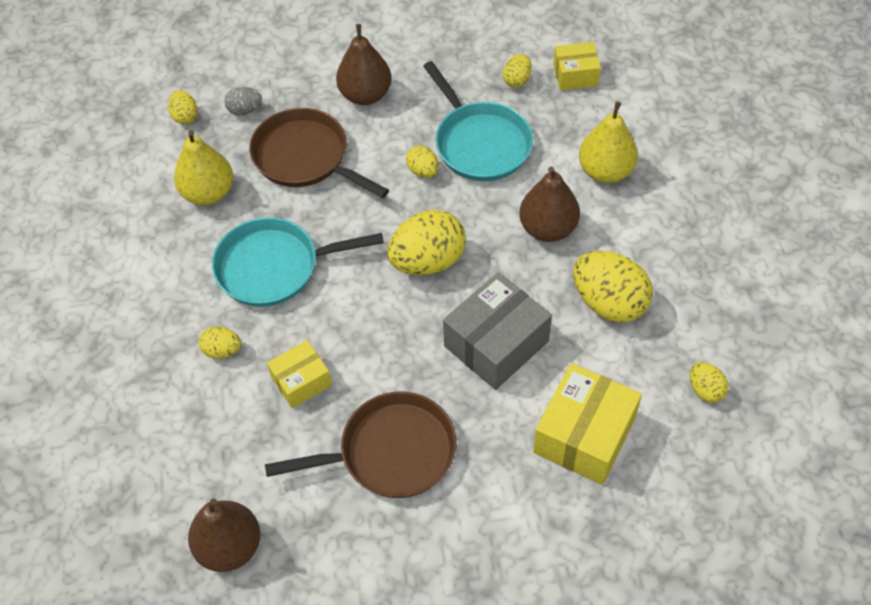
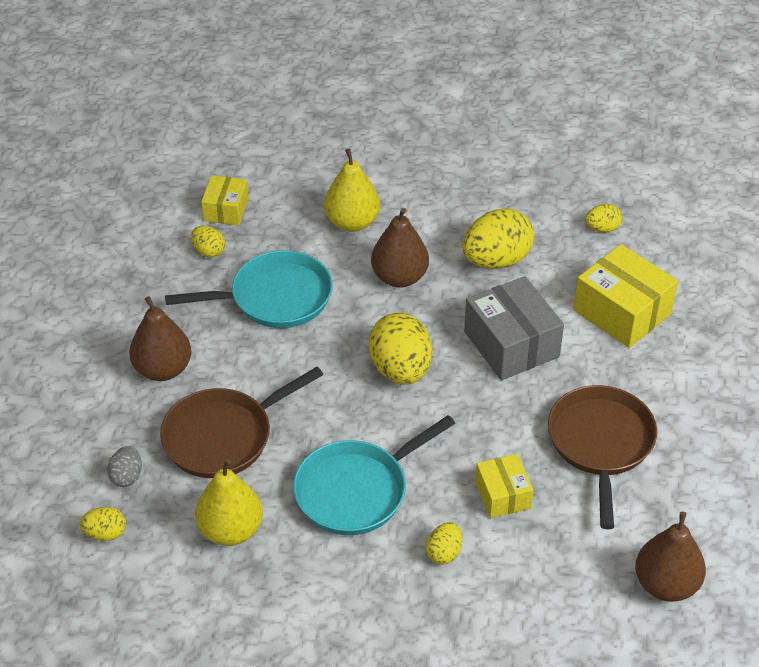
camera: 75 degrees left, 10 degrees down
(274, 267) = (356, 490): turquoise pan -> turquoise pan turned 45 degrees clockwise
(423, 171) = (289, 347): yellow egg -> none

